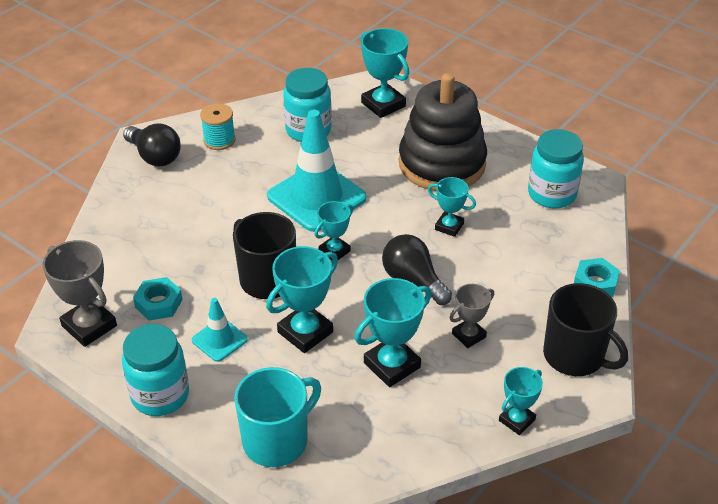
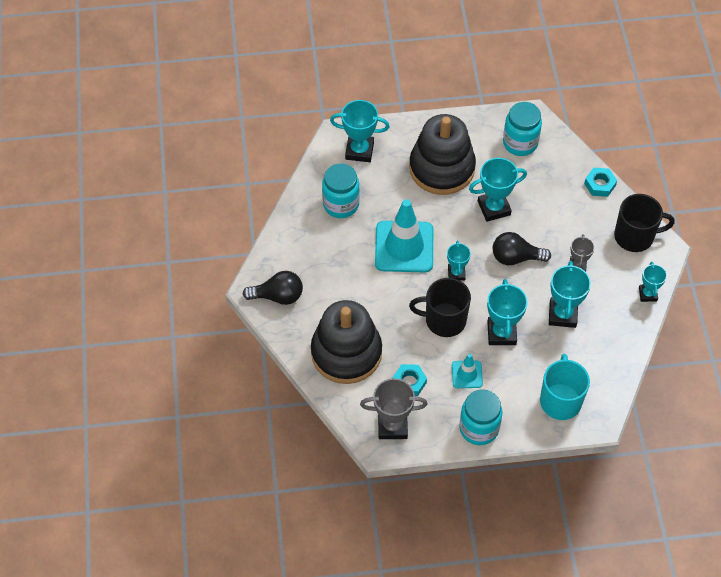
camera: 45 degrees left, 15 degrees up
(142, 238) = (346, 353): none -> black stacking toy
(219, 140) = (299, 253): turquoise spool -> none
(449, 226) = (494, 208): turquoise trophy -> turquoise trophy, size x1.63

